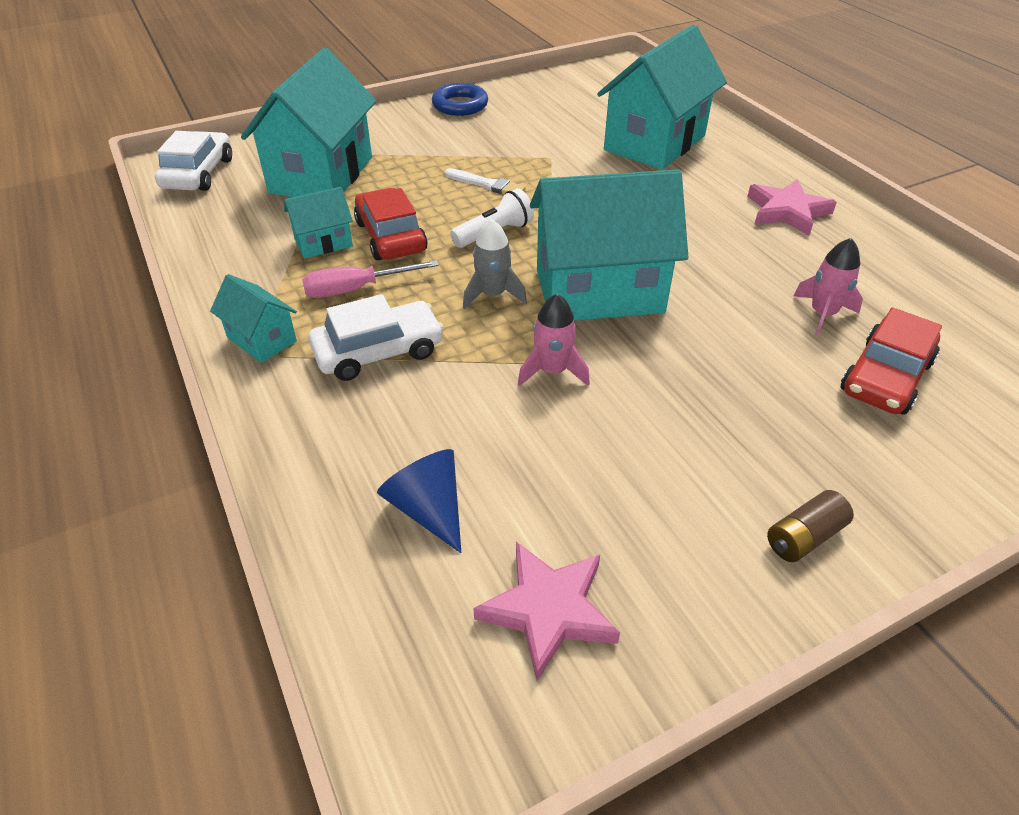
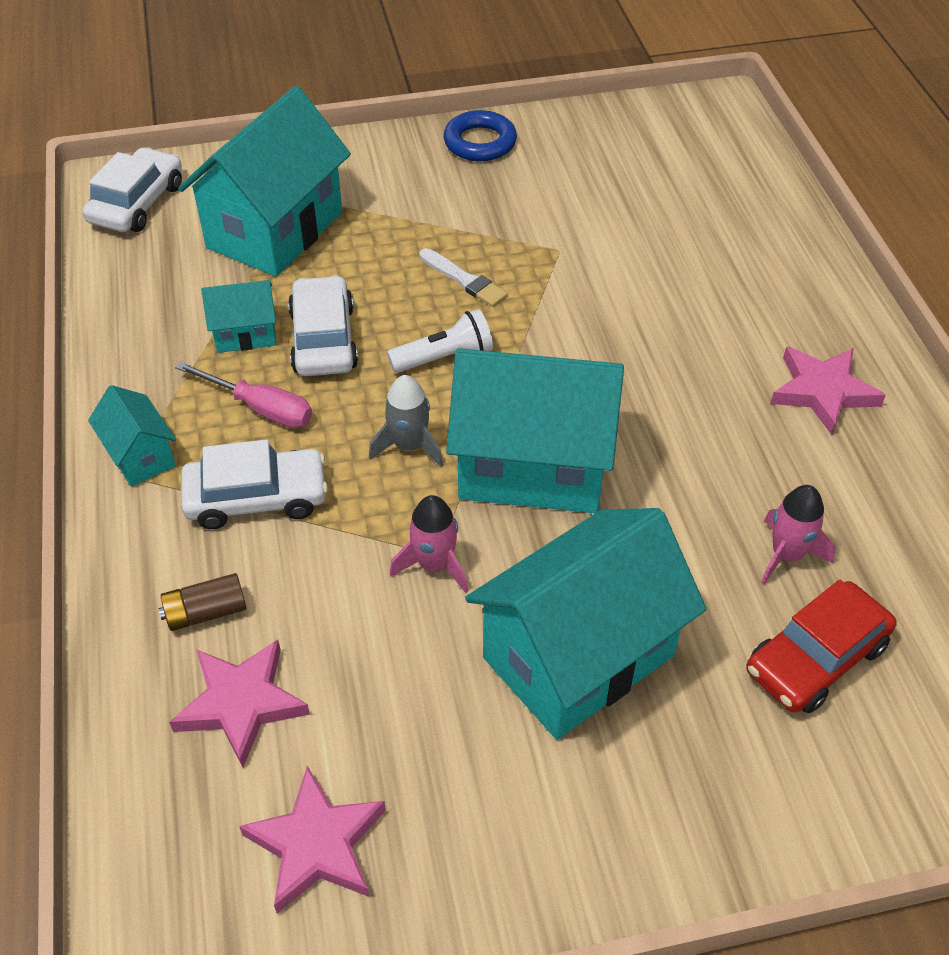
camera: 15 degrees right, 5 degrees up
(356, 289) = (260, 408): pink screwdriver -> pink screwdriver turned 150 degrees counterclockwise
(391, 236) = (323, 339): red car -> white car
(428, 509) = (241, 703): blue cone -> pink star
(655, 143) = (703, 248): turquoise house -> turquoise house (578, 657)
(804, 537) = (614, 832): brown battery -> brown battery (206, 612)

